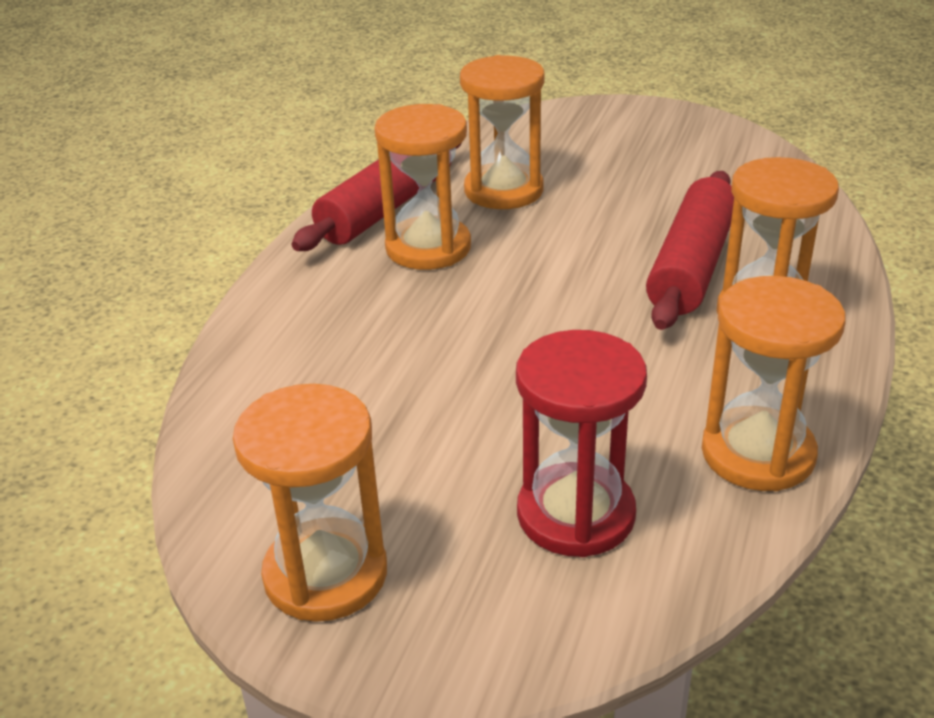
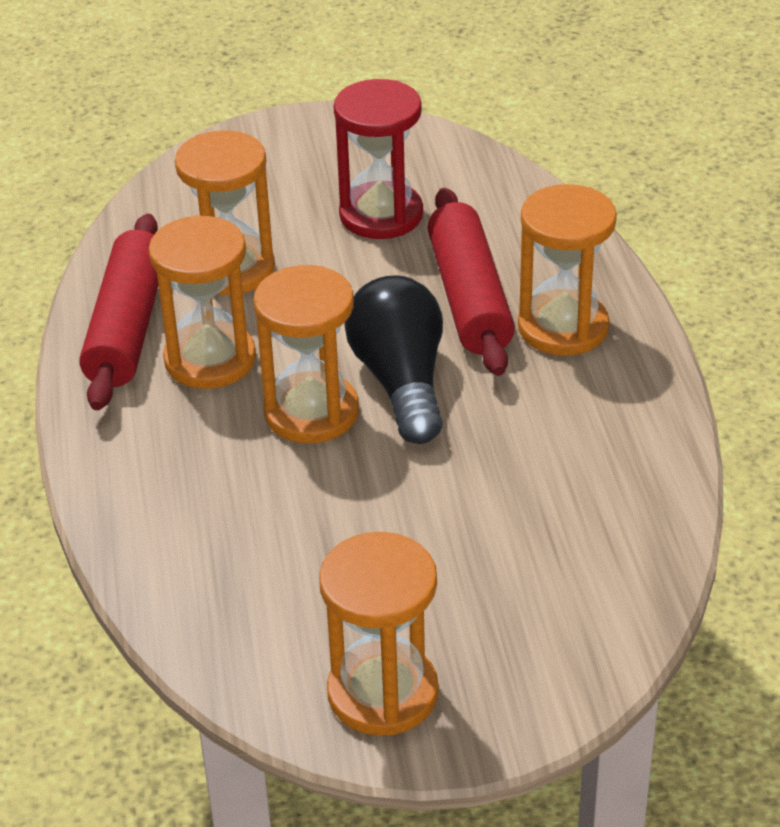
camera: 30 degrees left, 5 degrees up
(574, 312) = (401, 381): none -> black light bulb
(575, 514) = (538, 564): red hourglass -> red hourglass (381, 215)
(758, 453) = (638, 459): orange hourglass -> orange hourglass (311, 412)

